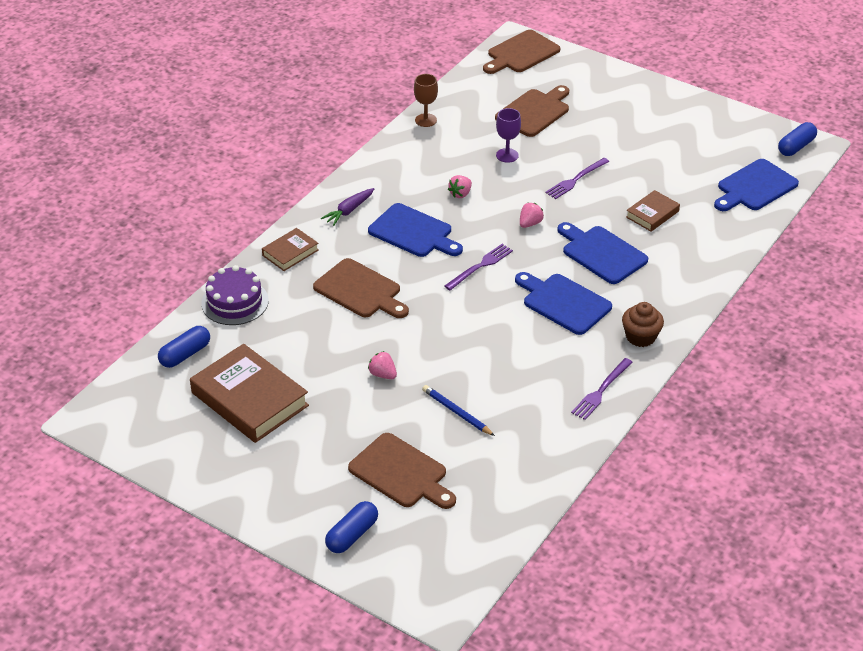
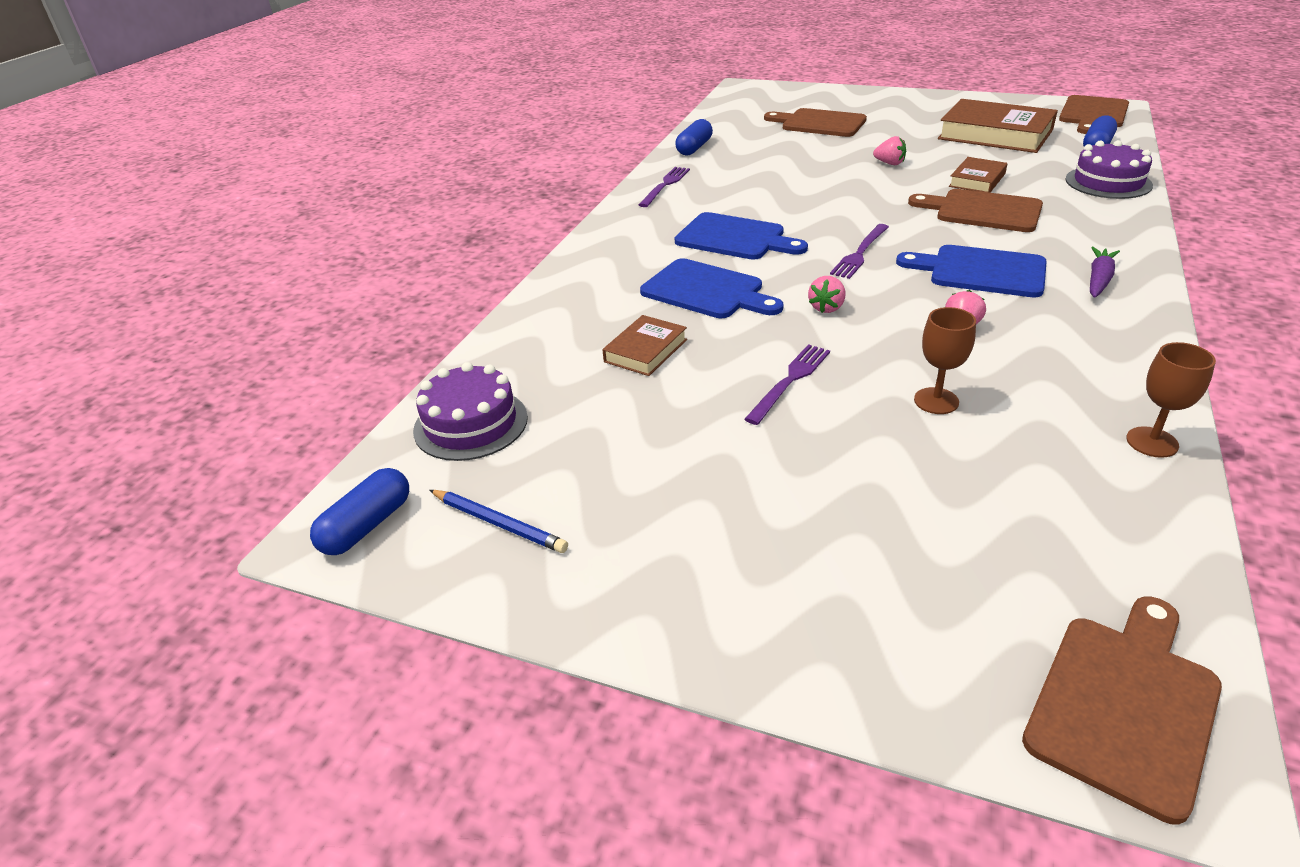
camera: 170 degrees right, 5 degrees down
(290, 252) = (1111, 227): brown book -> brown book (977, 180)
(352, 535) = (831, 98): blue capsule -> blue capsule (694, 148)
(456, 412) = (798, 155): blue pencil -> blue pencil (499, 523)
(507, 155) = (936, 401): purple goblet -> brown goblet
(534, 112) = (950, 506): brown cutting board -> brown cutting board (1093, 114)
(640, 337) = (633, 226): brown cupcake -> none
(754, 187) = (471, 424): blue cutting board -> purple cake

